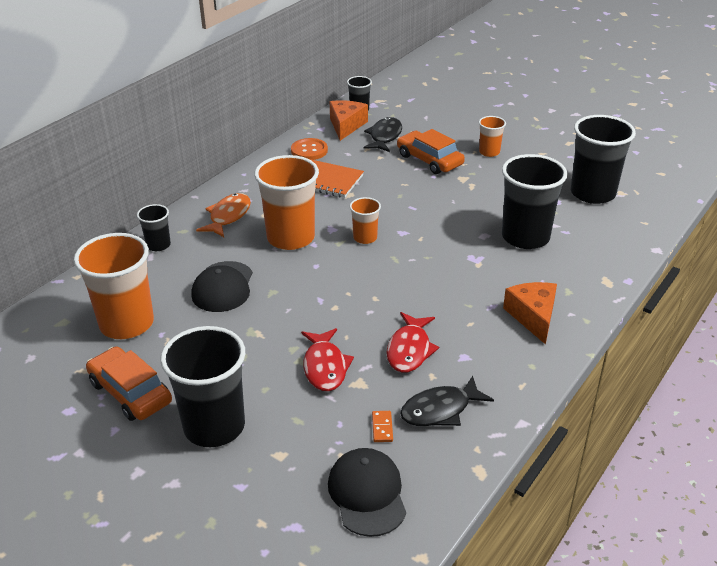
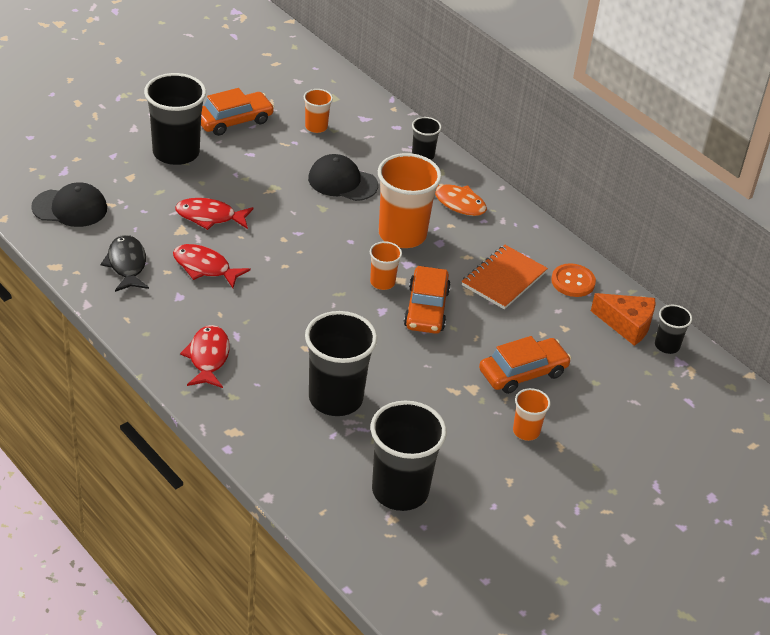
camera: 100 degrees right, 5 degrees up
(127, 324) = (316, 127): orange cup -> orange cup, size x0.50
(382, 428) = (126, 230): orange domino -> none
(384, 136) = (591, 350): black fish -> none
(385, 211) = (426, 308): none -> orange car
(533, 316) = (208, 357): orange cheese -> red fish

